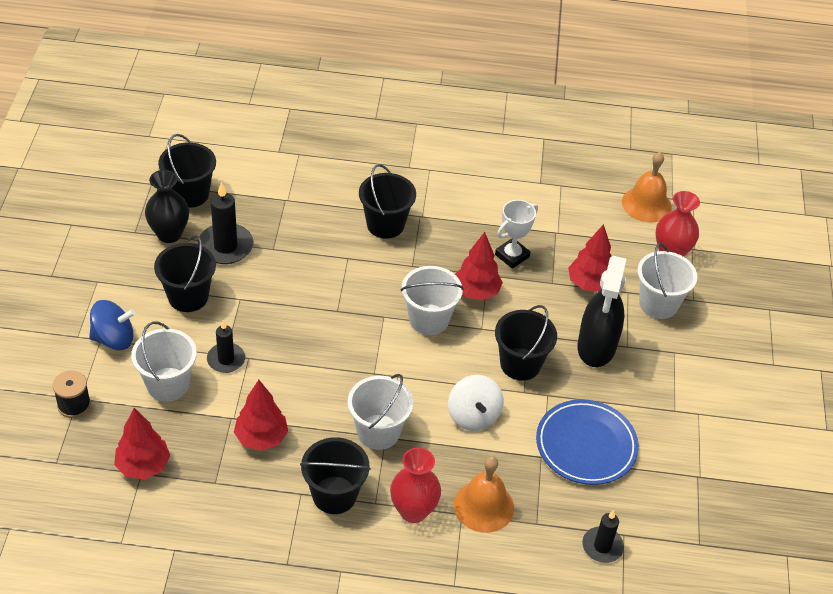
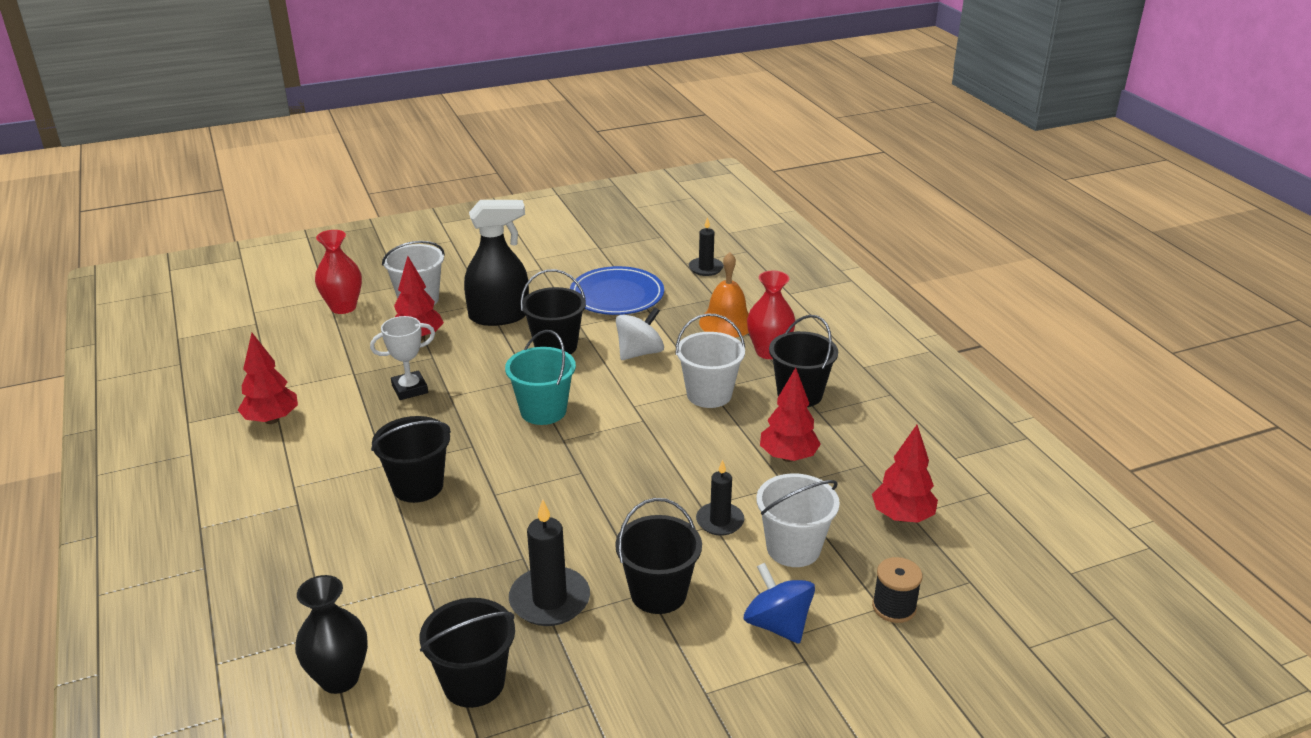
camera: 115 degrees left, 15 degrees down
(169, 234) = (567, 664): black vase -> black vase (339, 678)
(429, 319) = (543, 411): white bucket -> turquoise bucket
(476, 292) = (480, 395): red tree -> red tree (271, 420)
(512, 256) = (410, 389): white trophy -> white trophy turned 45 degrees counterclockwise
(646, 204) = (274, 334): orange bell -> none

